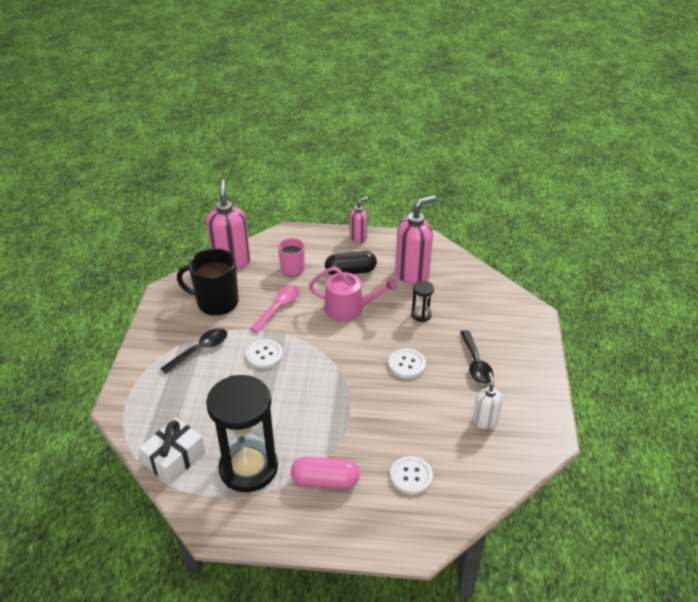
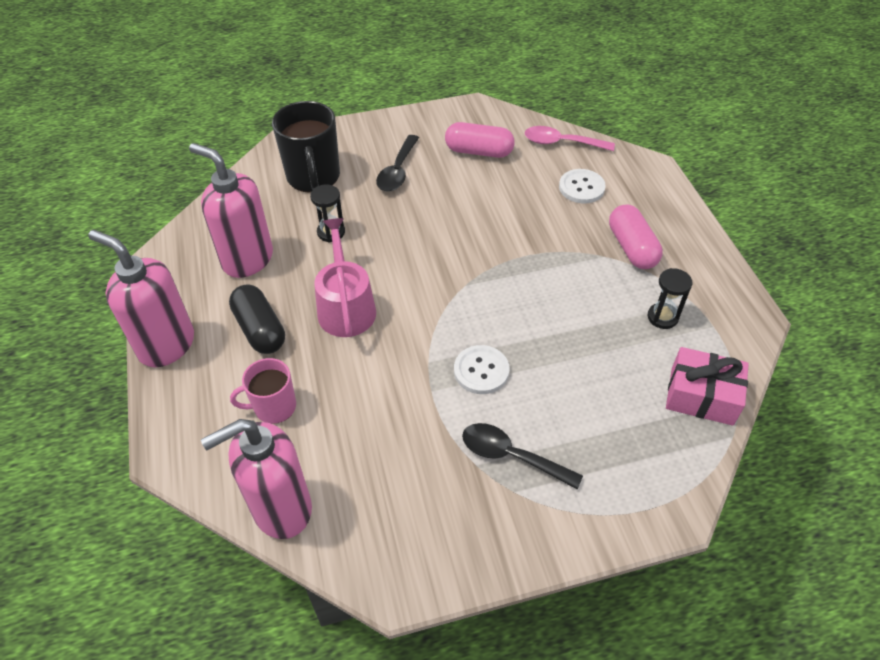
camera: 110 degrees left, 10 degrees up
(174, 458) = (701, 396): white gift -> pink gift
(216, 302) = (396, 483): black mug -> black mug (313, 177)
(248, 468) = (662, 317): black hourglass -> black hourglass, size x0.42
(279, 307) = (375, 391): pink spoon -> pink spoon (561, 143)
(358, 237) = (166, 345): pink soap dispenser -> pink soap dispenser, size x1.84
(406, 364) = (427, 225): white button -> none
(476, 364) = (397, 171): black spoon -> black spoon turned 135 degrees clockwise
(485, 421) = (479, 151): white soap dispenser -> pink capsule

